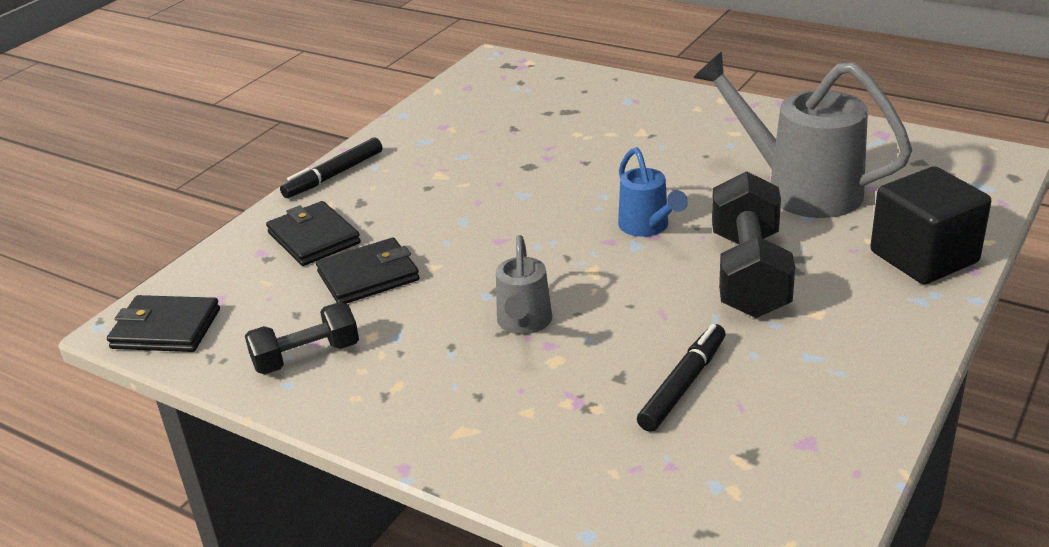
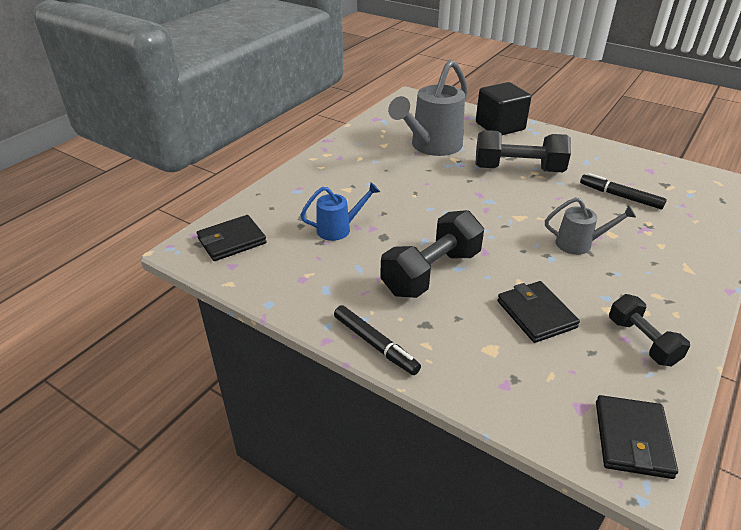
camera: 90 degrees left, 5 degrees up
(314, 238) = (482, 350): black wallet -> black wallet (232, 241)
(453, 202) = (431, 272): none -> black dumbbell
(647, 227) = (470, 195): blue watering can -> blue watering can (338, 229)

